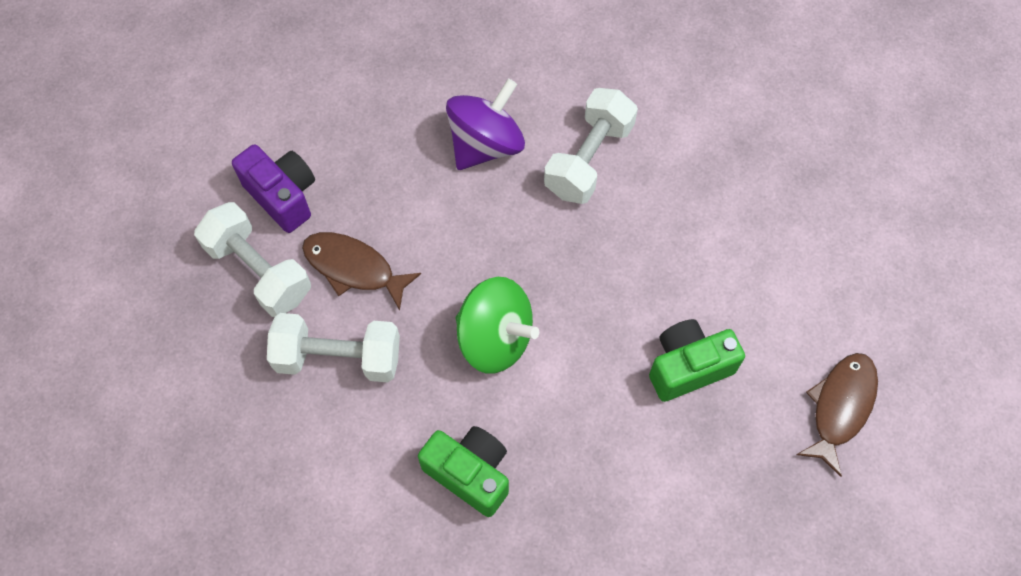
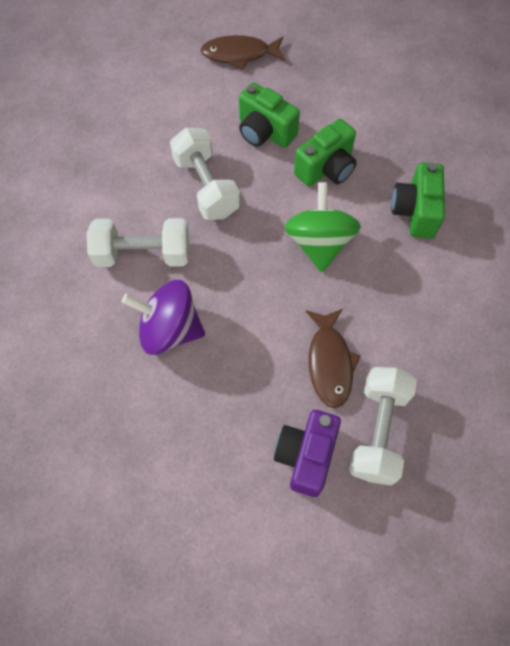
camera: 120 degrees left, 0 degrees up
(338, 357) = (401, 331): white dumbbell -> white dumbbell (206, 186)
(591, 407) = (326, 169): none -> green camera

